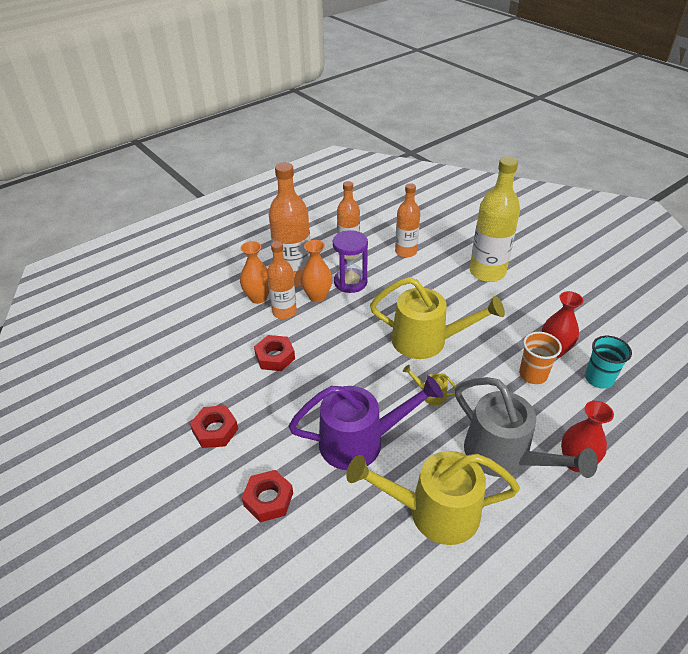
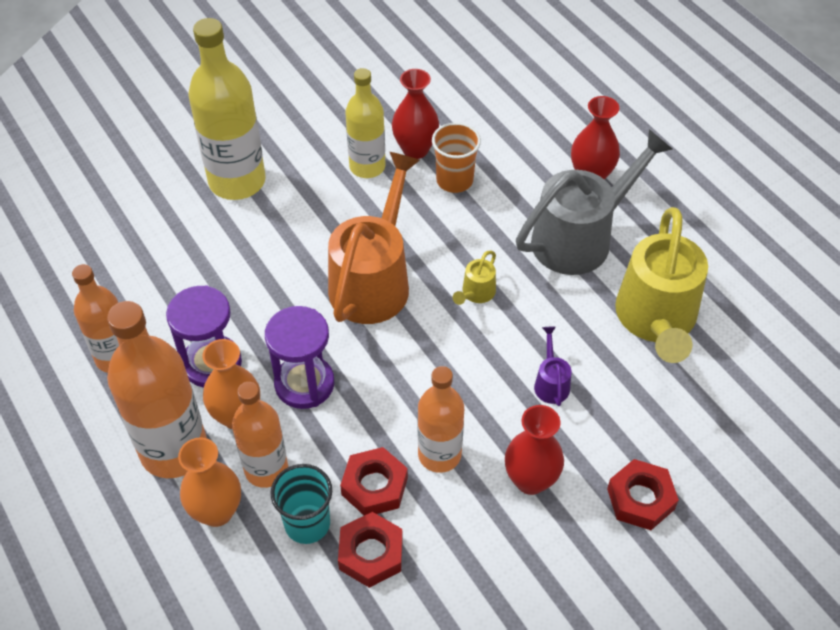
camera: 85 degrees left, 10 degrees up
(215, 430) = (520, 573): red nut -> red nut (371, 554)
(281, 433) = (530, 480): none -> red vase
(342, 319) = (304, 384): none -> purple hourglass
(361, 441) = (551, 382): purple watering can -> purple watering can, size x0.42
(406, 251) = (151, 275): orange bottle -> orange bottle (439, 455)
(428, 341) = (374, 279): yellow watering can -> orange watering can
(525, 327) = (367, 167): none -> yellow bottle
(599, 379) = (469, 121): turquoise cup -> turquoise cup (307, 523)

